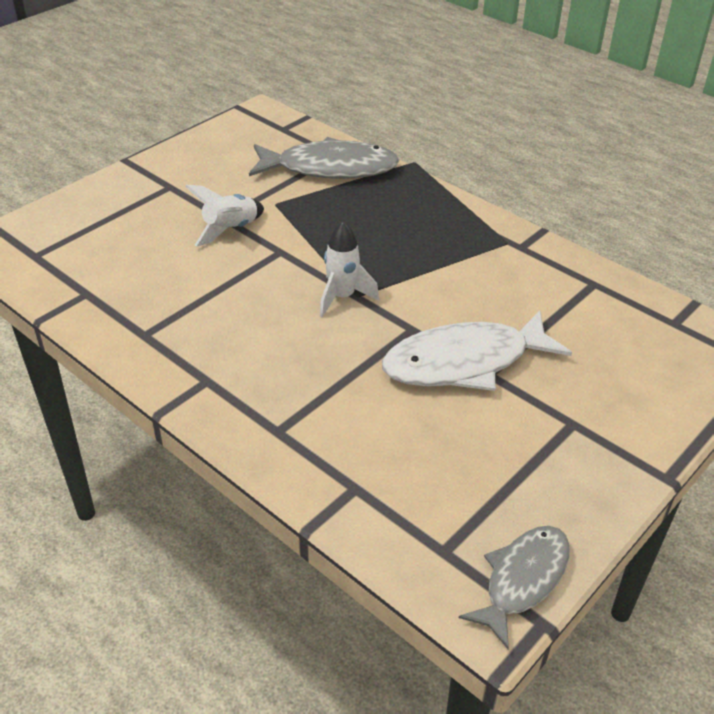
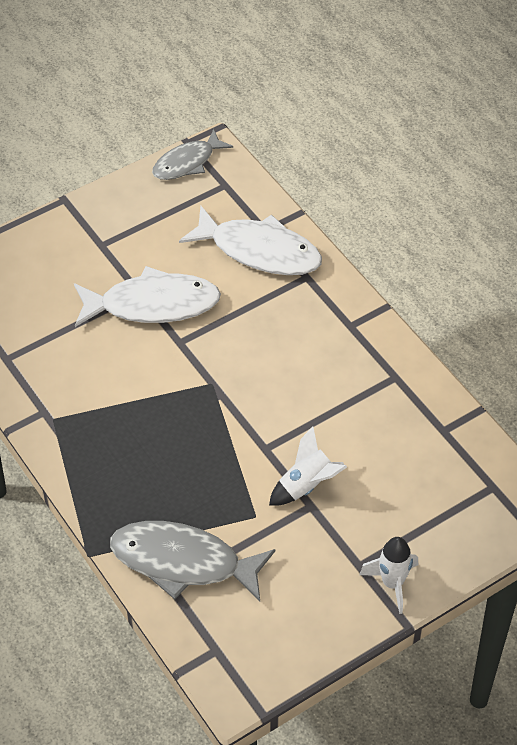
camera: 165 degrees left, 10 degrees up
(342, 297) = (225, 384): white rocket -> white rocket (392, 583)
(354, 454) = (259, 251): none -> white fish

